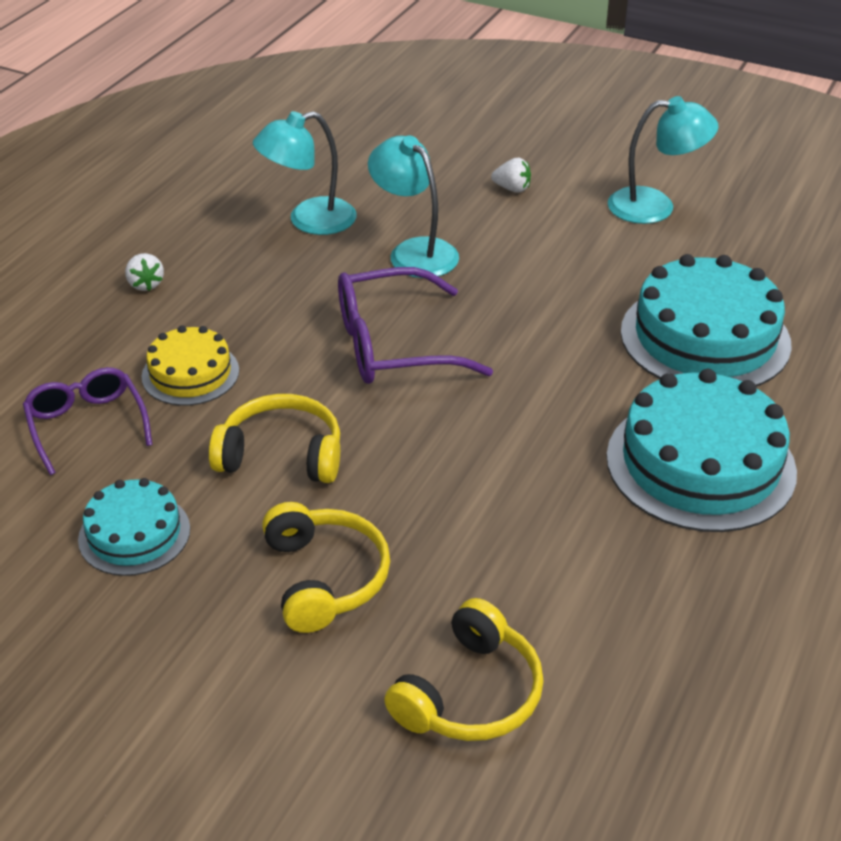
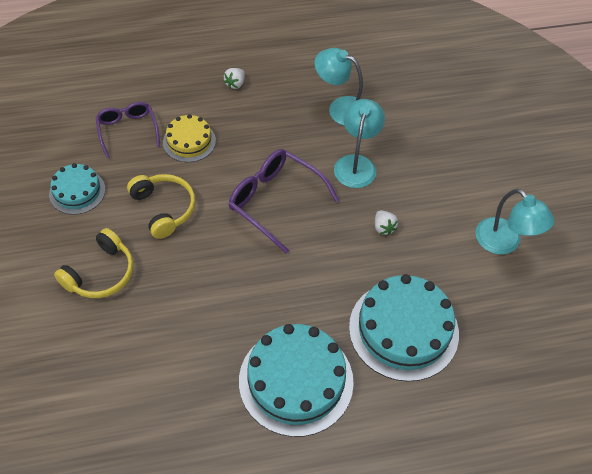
camera: 50 degrees right, 15 degrees up
(87, 425) = (127, 130): purple glasses -> purple glasses turned 45 degrees counterclockwise
(470, 693) = (71, 368): yellow headphones -> none
(512, 189) = (453, 170): white strawberry -> white strawberry (383, 228)

